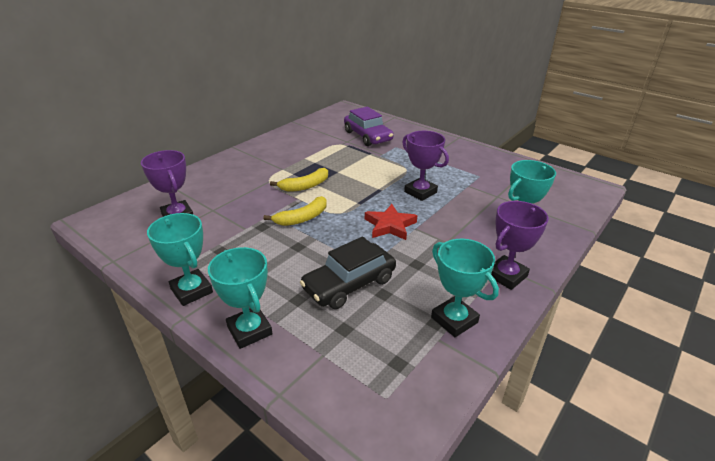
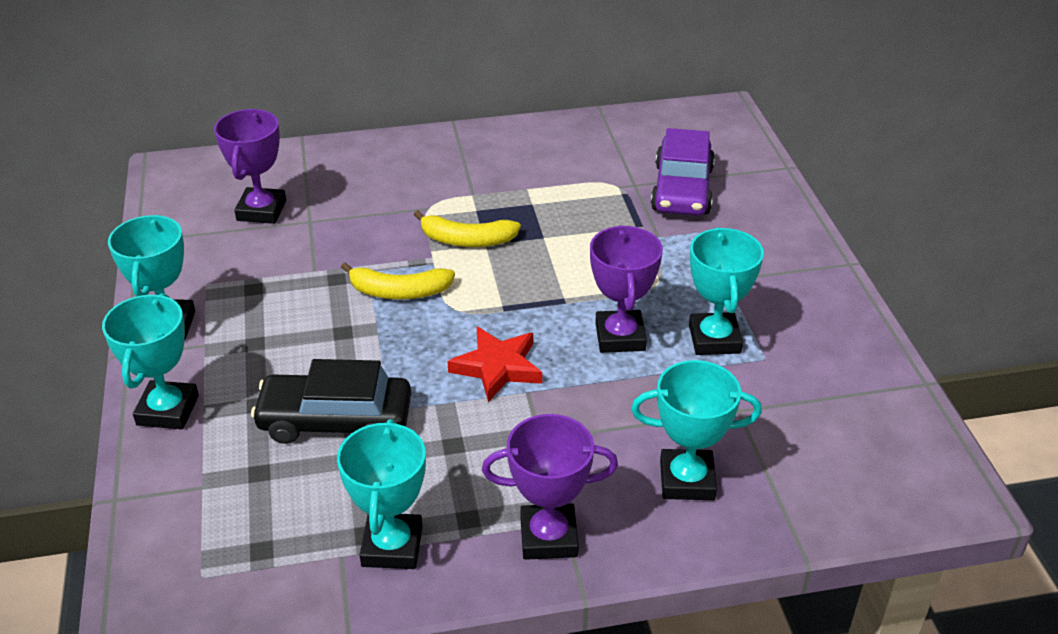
camera: 40 degrees right, 5 degrees up
(454, 178) = (714, 339): none -> turquoise trophy

